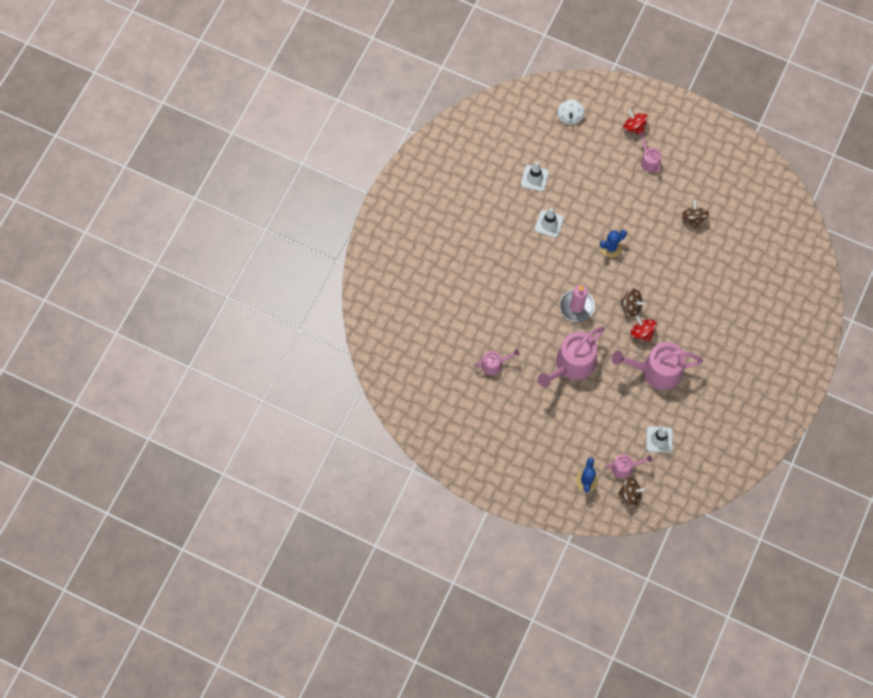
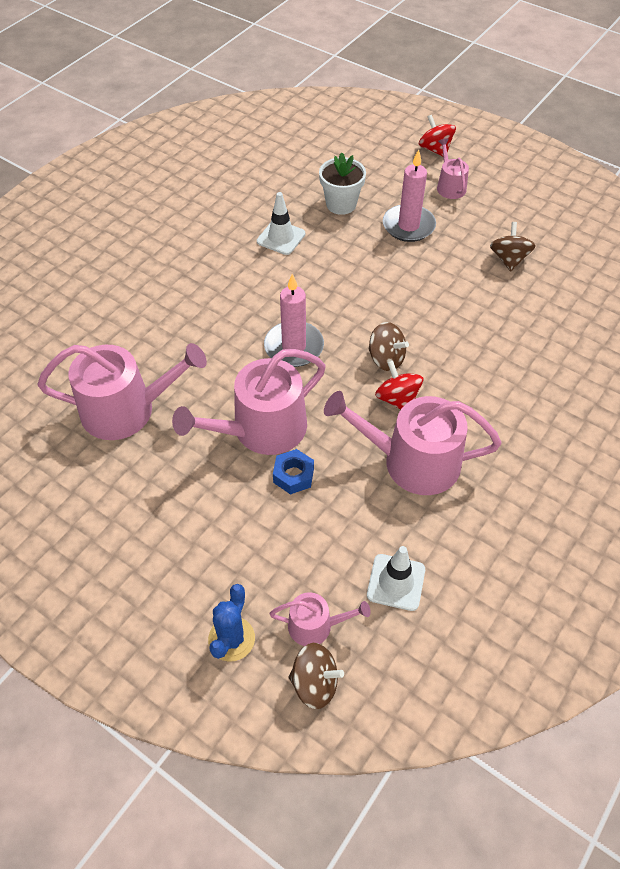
camera: 10 degrees right, 15 degrees down
(494, 364) = (127, 409): pink watering can -> pink watering can, size x1.97
(534, 178) = (276, 185): white traffic cone -> none
(570, 116) = (346, 129): white spinning top -> none
(581, 188) = (341, 204): none -> white flower pot
(595, 389) = (293, 475): none -> blue nut
(611, 247) = (369, 278): blue cactus -> none
(627, 200) = (408, 226): none -> pink candle

